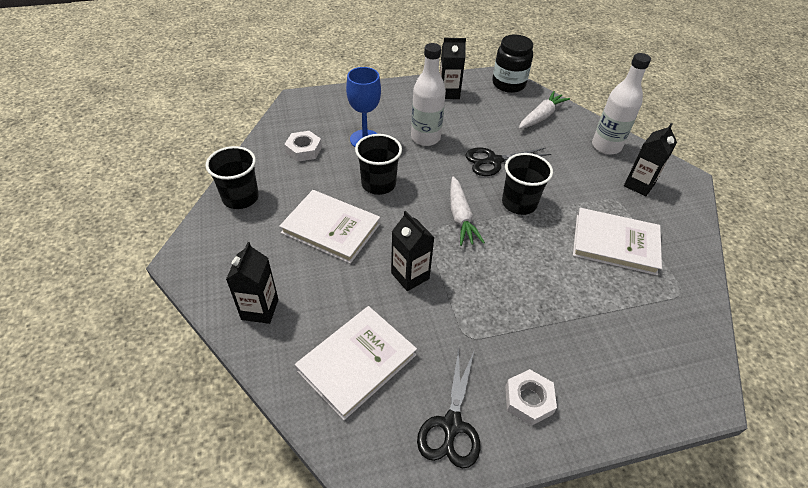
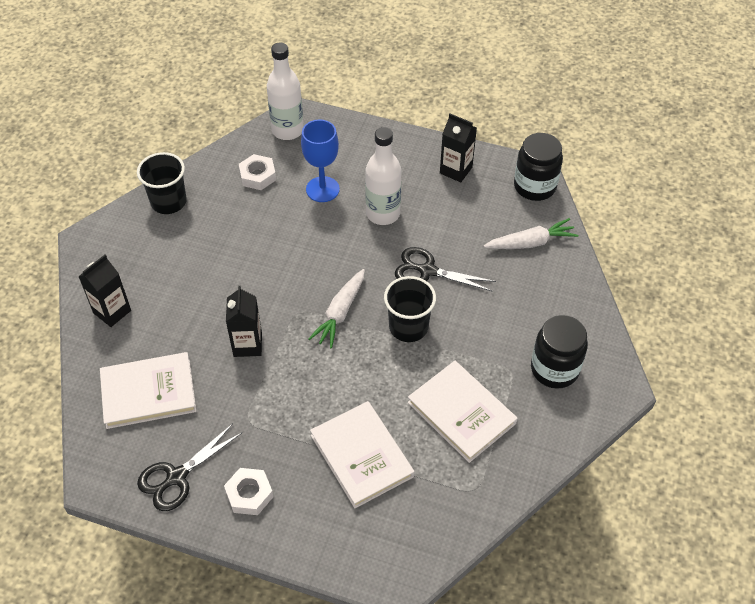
camera: 35 degrees right, 5 degrees up
(331, 228) = (219, 268): white book -> white book (362, 456)
(378, 184) = (295, 243): black cup -> none
(606, 146) = (566, 310): white bottle -> white bottle (287, 130)
(639, 185) = (554, 369): black carton -> black jar

